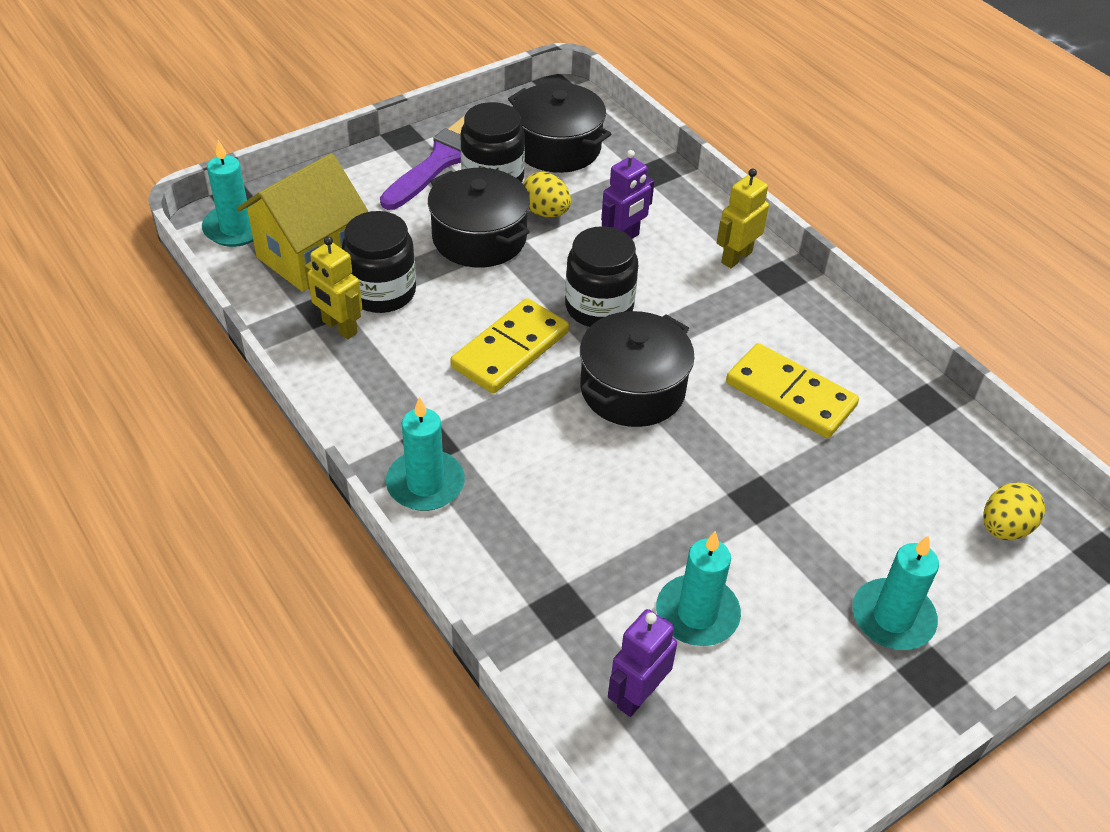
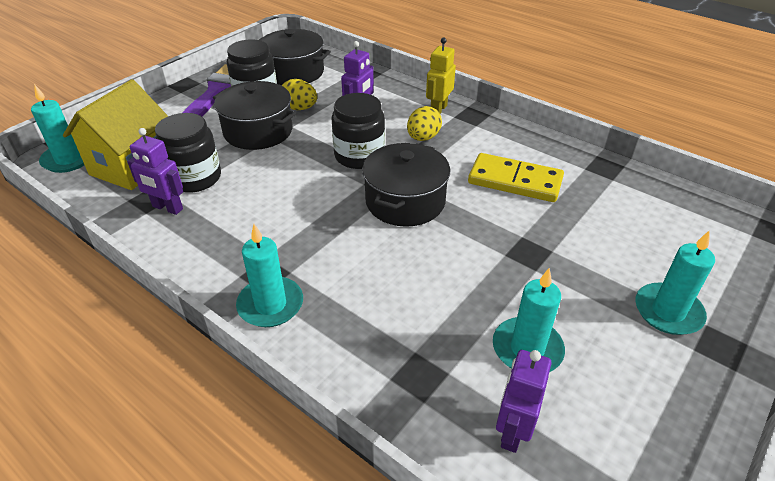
camera: 15 degrees left, 5 degrees down
(339, 327) = (167, 208): yellow robot -> purple robot
(510, 349) = (305, 195): yellow domino -> none
(1004, 528) = (701, 231): yellow egg -> yellow egg (423, 138)

